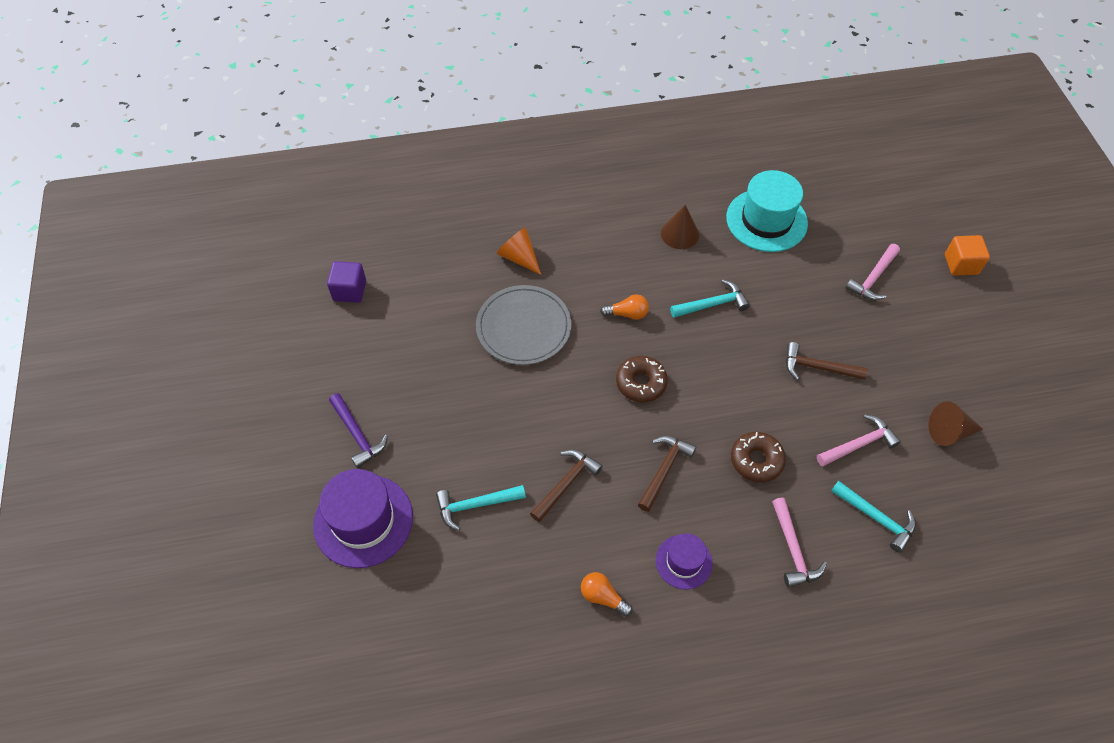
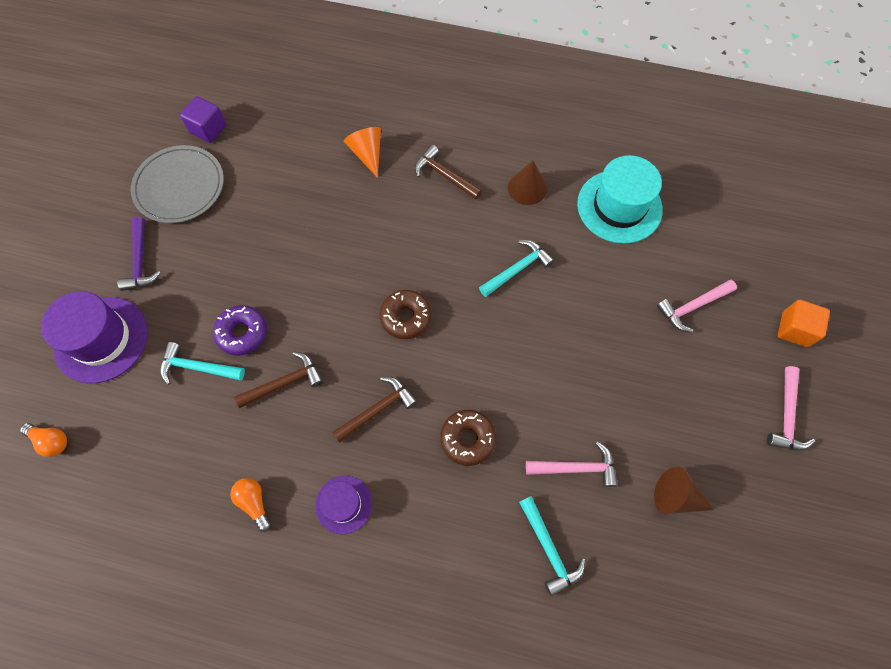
camera: 25 degrees right, 10 degrees up
(499, 457) = (242, 333): none -> purple donut
(523, 327) = (333, 221): grey plate -> grey plate (179, 186)
(627, 314) = (432, 246): orange light bulb -> orange light bulb (51, 441)
(713, 304) = (517, 269): turquoise hammer -> turquoise hammer turned 45 degrees counterclockwise
(793, 550) = (450, 542): pink hammer -> pink hammer (786, 416)
(817, 367) = (581, 373): brown hammer -> brown hammer (444, 175)

